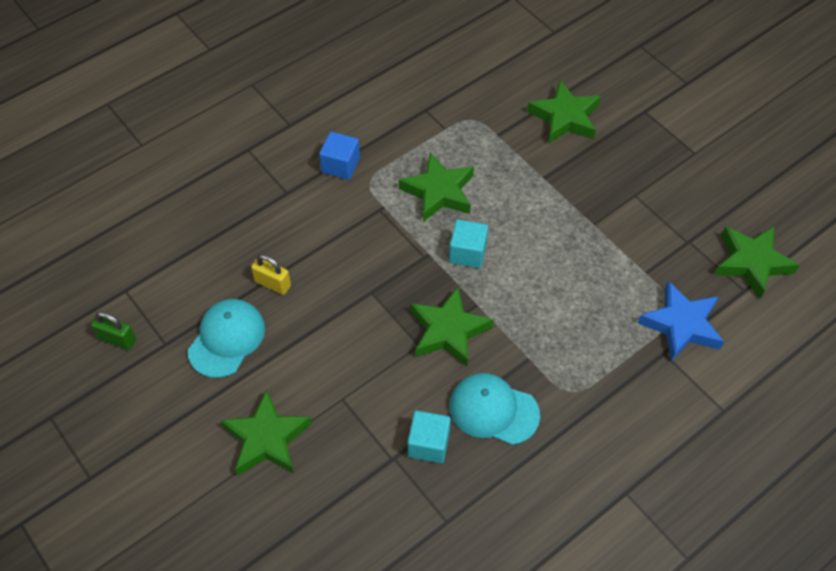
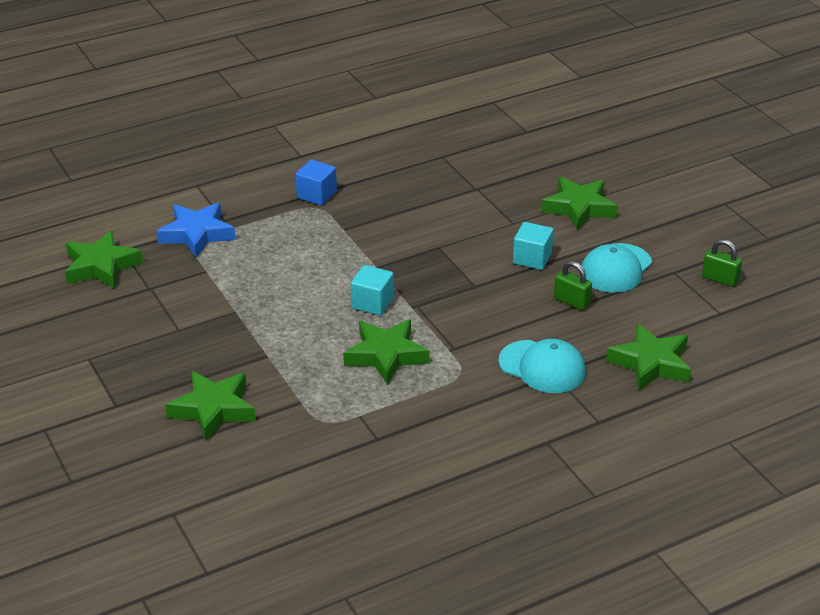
camera: 170 degrees left, 20 degrees down
(273, 283) = (571, 301): yellow padlock -> green padlock
(340, 165) = (490, 392): blue cube -> blue cube (316, 195)
(428, 444) = (445, 192): turquoise cube -> turquoise cube (532, 258)
(448, 331) = (409, 252): green star -> green star (651, 363)
(493, 410) = (386, 204): turquoise cap -> turquoise cap (542, 367)

